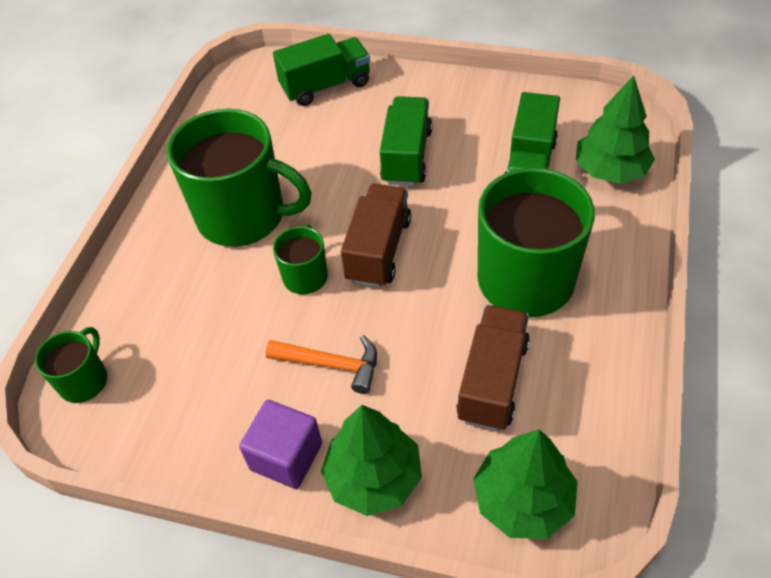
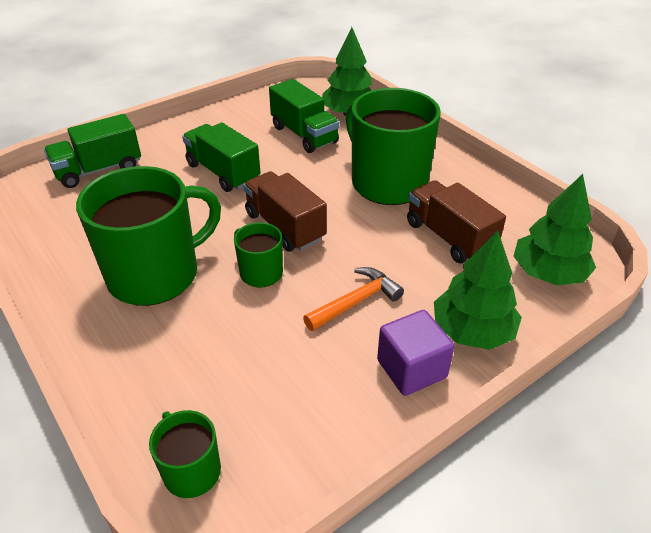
camera: 55 degrees left, 10 degrees down
(326, 86) = (99, 170): green truck -> green truck turned 135 degrees counterclockwise

